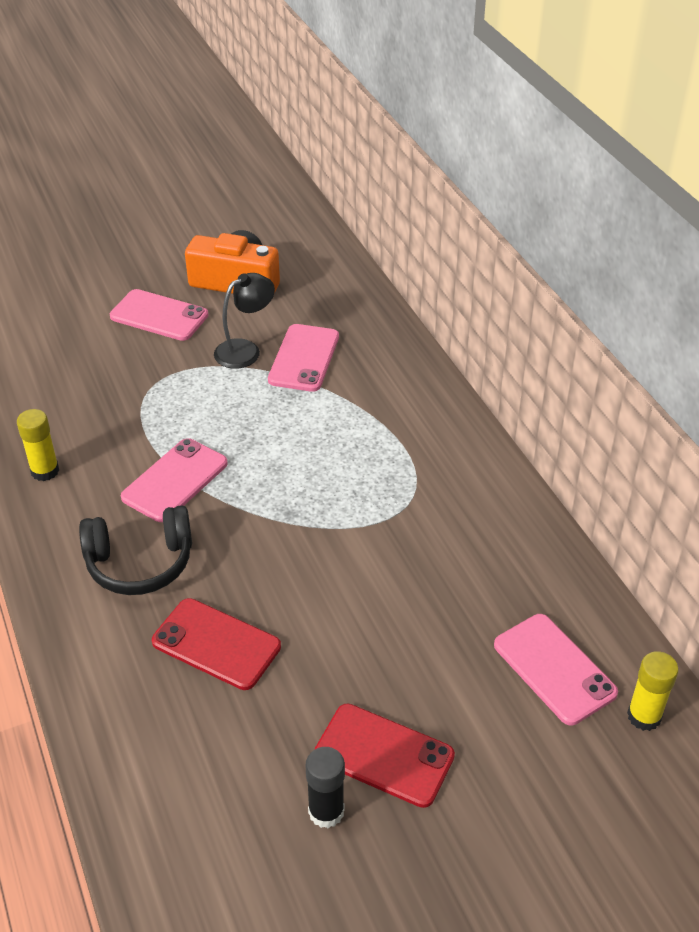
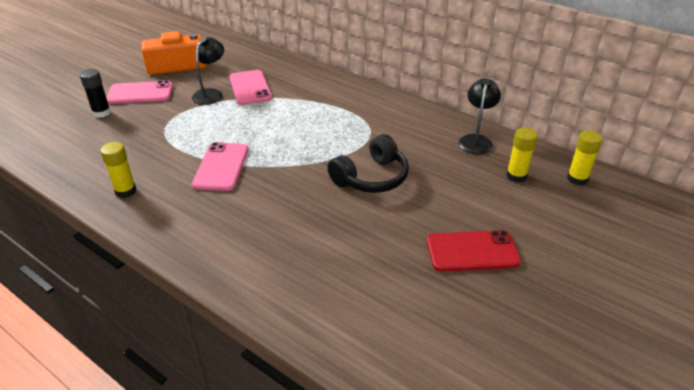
camera: 30 degrees left, 5 degrees down
(140, 563) = (235, 215): black headphones -> black headphones (371, 178)
(216, 644) = (323, 237): red phone -> none
(326, 811) = (468, 294): black glue stick -> black glue stick (101, 113)
(550, 581) = (476, 140): none -> black lamp
(554, 669) = (516, 176): pink phone -> yellow glue stick

